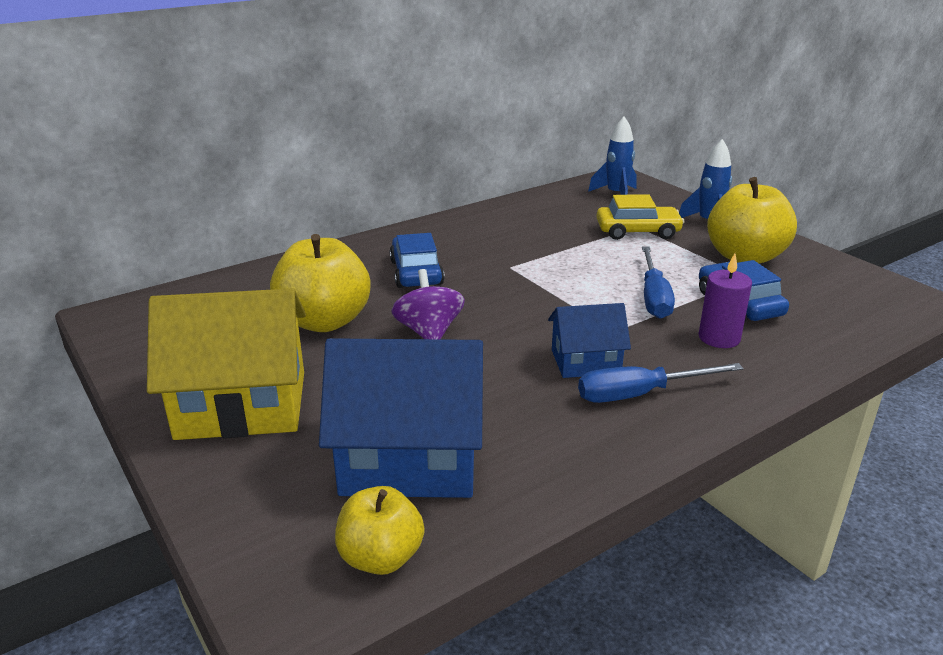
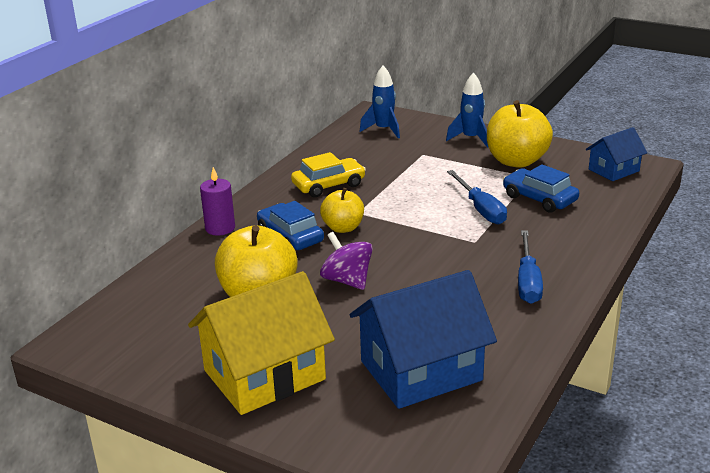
camera: 25 degrees left, 0 degrees up
(381, 557) = (461, 433): yellow apple -> yellow apple (343, 228)
(585, 362) = (475, 270): blue house -> blue house (613, 170)
(637, 231) = (426, 158): yellow car -> yellow car (328, 185)
(640, 394) = (527, 281): blue screwdriver -> blue screwdriver turned 45 degrees counterclockwise
(719, 338) = (546, 227): purple candle -> purple candle (220, 228)

